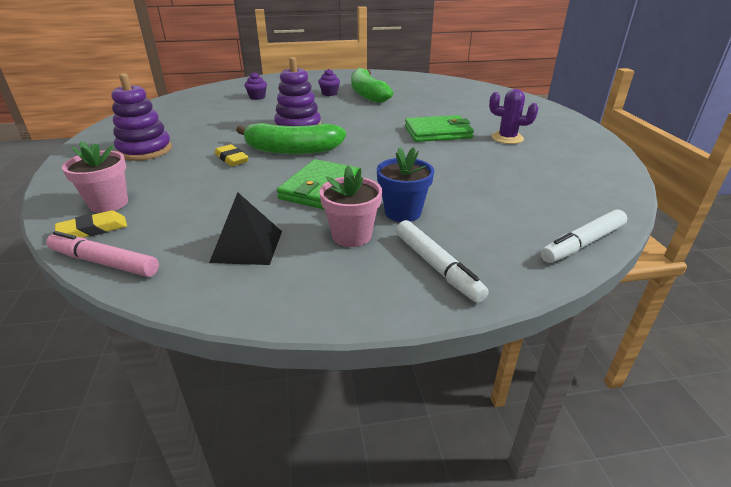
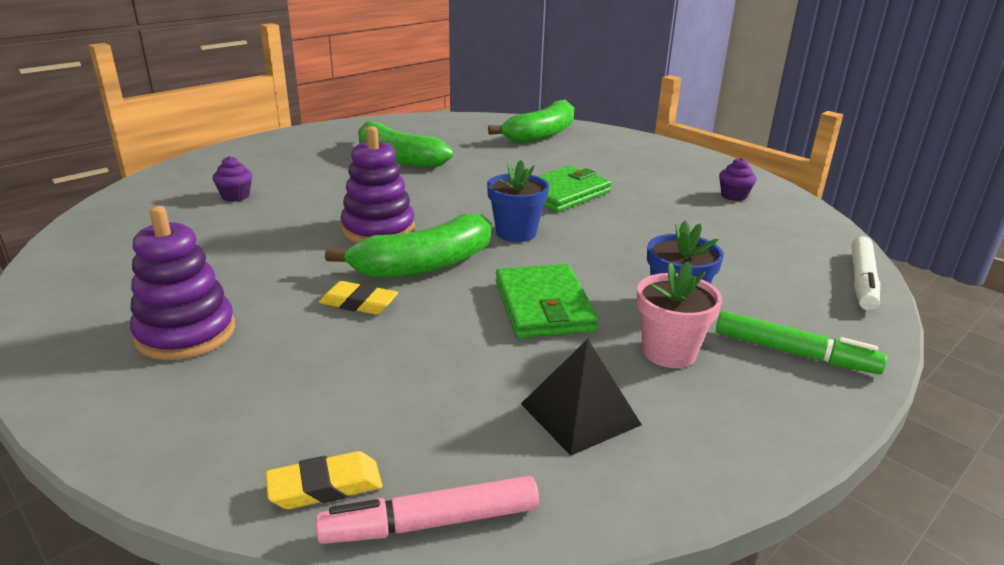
camera: 35 degrees left, 5 degrees down
(93, 230) = (325, 486): yellow eraser -> yellow eraser turned 45 degrees clockwise
(109, 204) = (277, 438): pink flower pot -> none
(329, 94) = (342, 168): purple cupcake -> purple cupcake (734, 196)
(370, 147) = (516, 233): none -> blue flower pot
(437, 267) = (794, 353): white marker -> green marker
(482, 97) = (541, 135): none -> green banana
(507, 138) = (642, 183): purple cactus -> none

